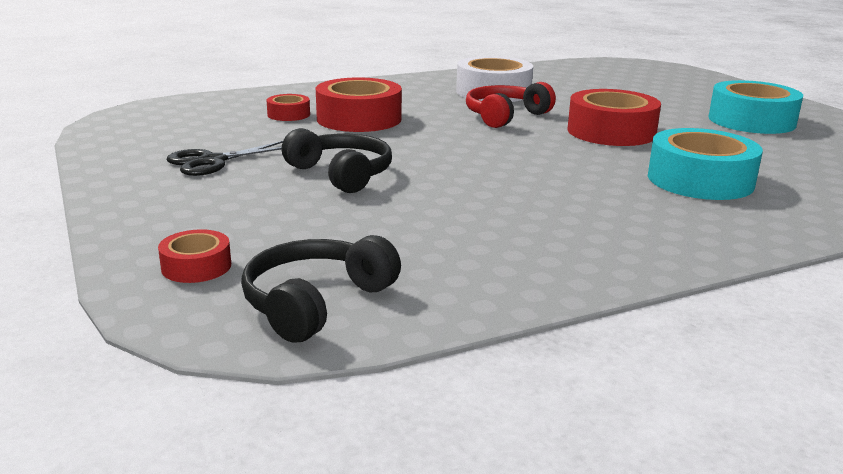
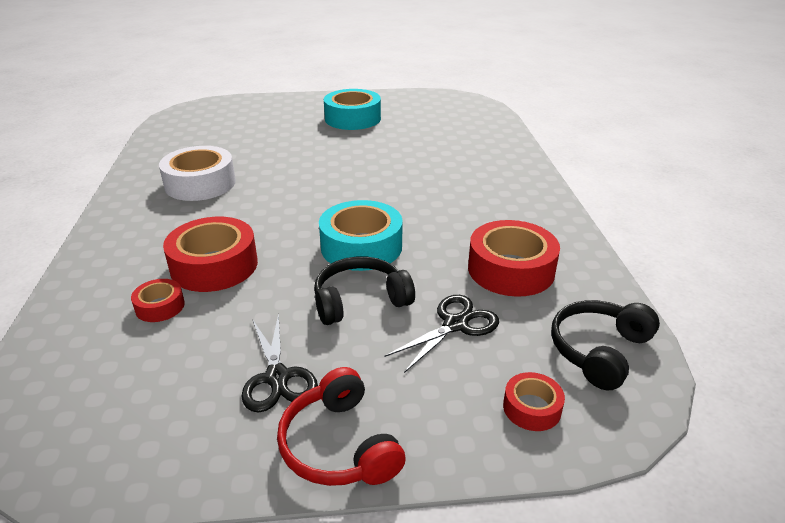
camera: 70 degrees left, 10 degrees up
(316, 303) = (599, 351): black headphones -> black headphones turned 75 degrees clockwise
(325, 219) = (455, 324): none -> black scissors
(505, 116) = (271, 194): red headphones -> red headphones (339, 445)
(611, 132) = (340, 166): red tape -> red tape (511, 269)
(700, 180) = (445, 166): turquoise tape -> turquoise tape (361, 246)

